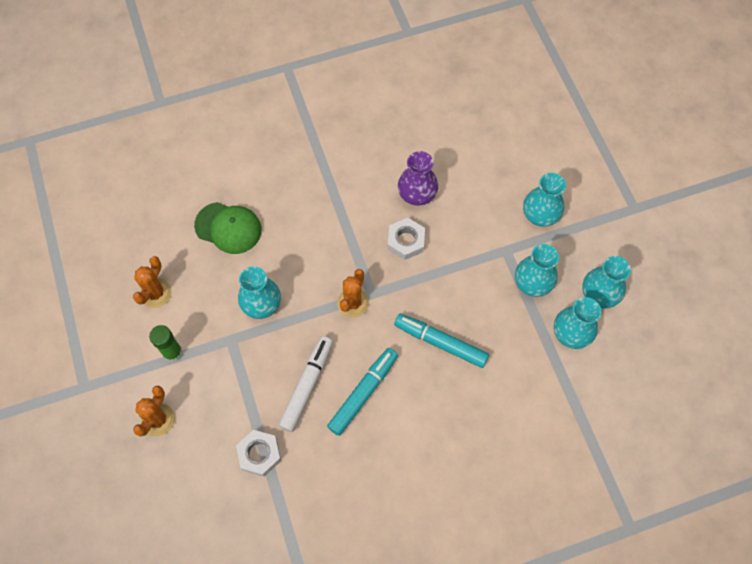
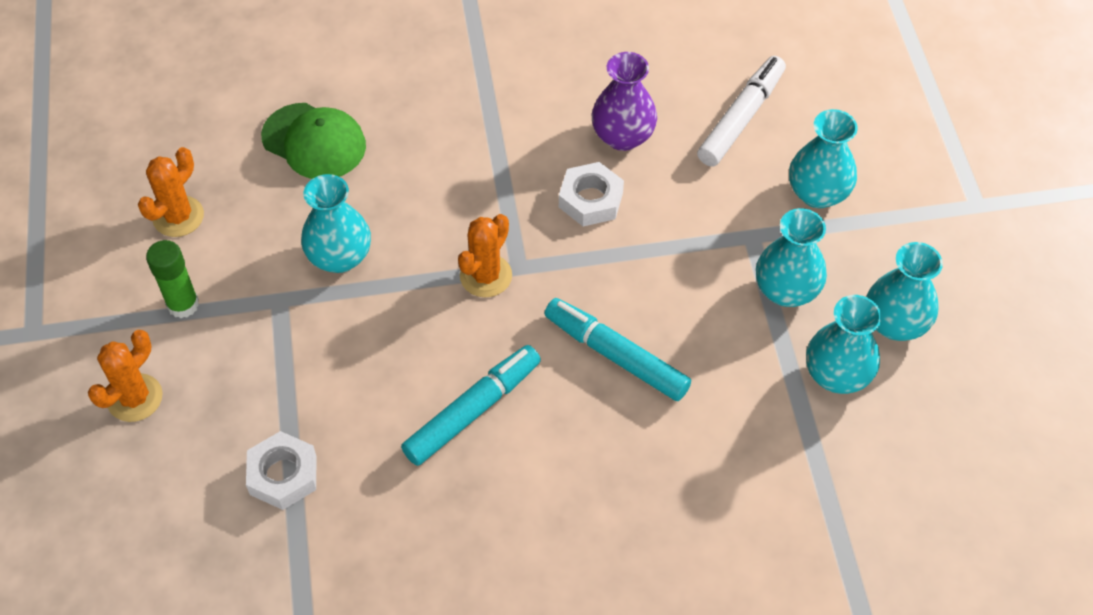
camera: 10 degrees right, 10 degrees down
(307, 385) = (384, 385): white marker -> white marker (741, 118)

